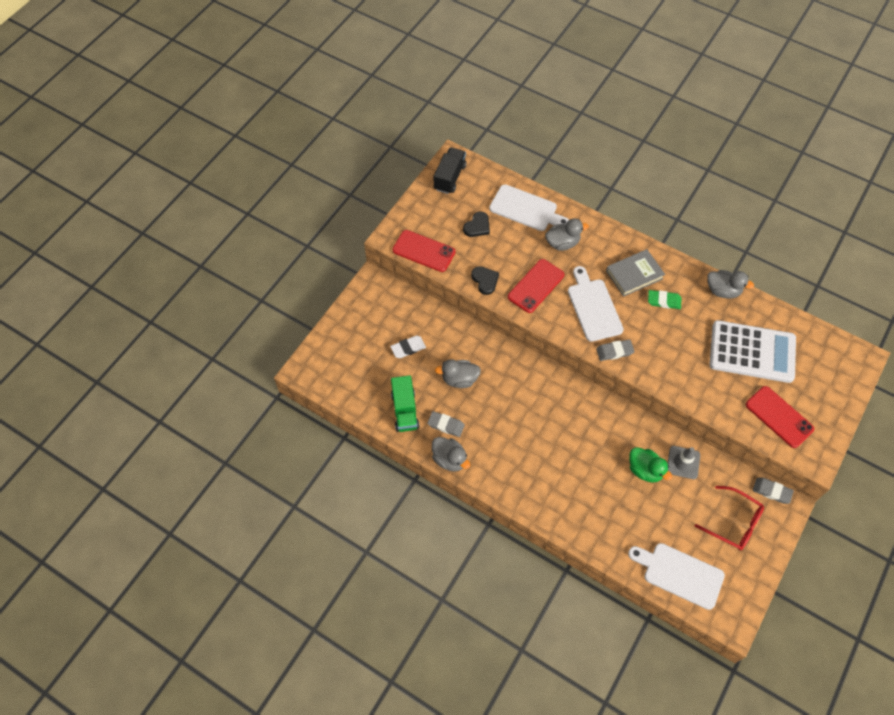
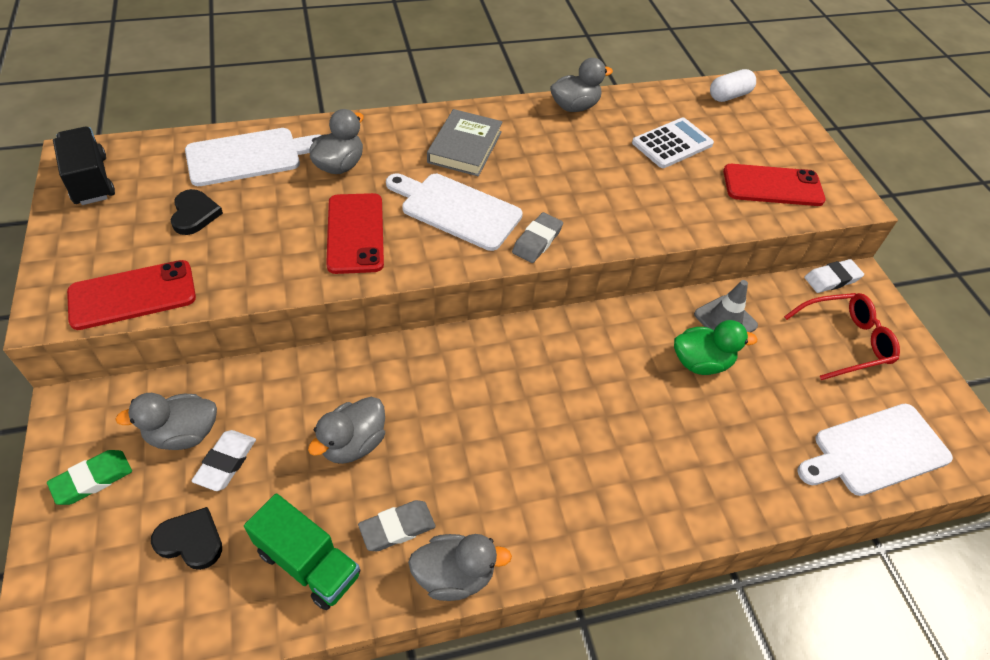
camera: 50 degrees left, 10 degrees down
(402, 324) = (183, 434): none -> grey duck
(485, 280) = (274, 272): black heart -> black heart (191, 540)
(664, 301) = (528, 153): green eraser -> green eraser (92, 479)
(752, 352) = (672, 144): white calculator -> white calculator, size x0.59
(771, 491) = (832, 279): grey eraser -> white eraser
(829, 348) = (729, 96): none -> white capsule

